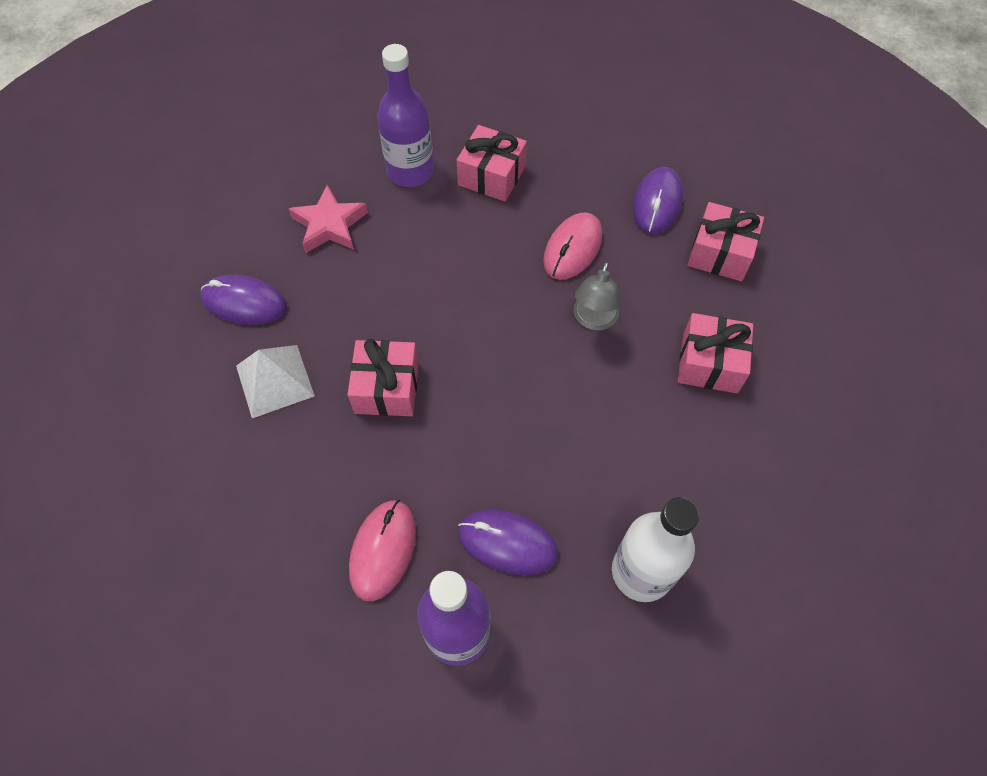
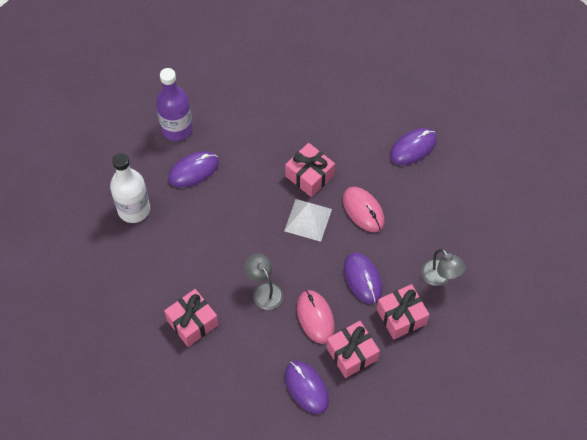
camera: 130 degrees right, 0 degrees up
(274, 380) = (355, 135): white pyramid -> white pyramid (308, 220)
(329, 225) = (433, 214): pink star -> none
(383, 550) = (234, 125): pink mouse -> pink mouse (363, 210)
(410, 171) = (440, 277): purple bottle -> grey lamp
(480, 237) = (362, 279): none -> purple mouse
(720, 253) = (246, 389): pink gift -> pink gift (352, 354)

